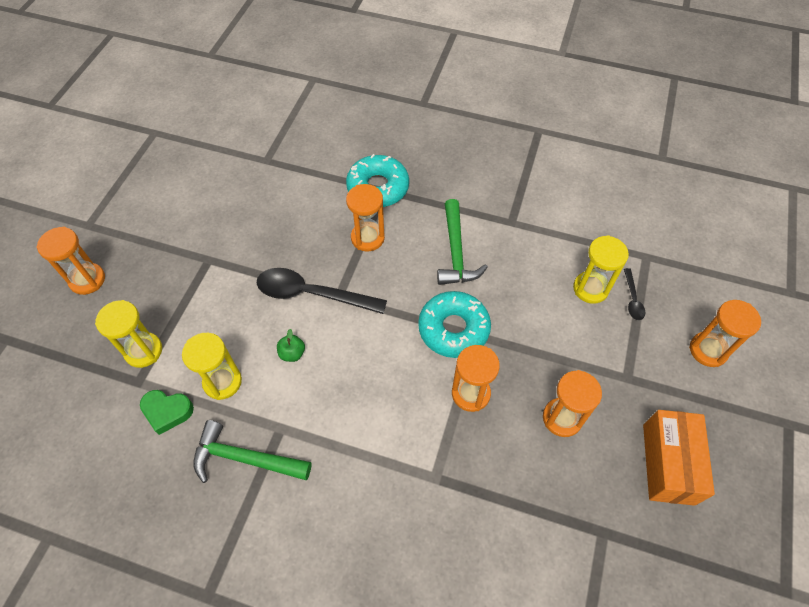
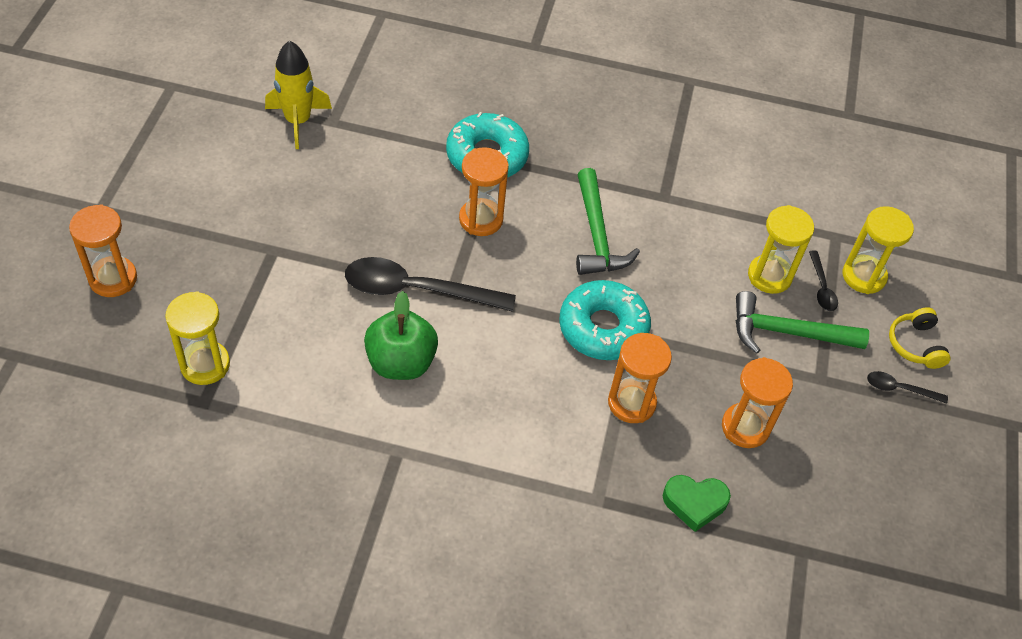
camera: 10 degrees left, 5 degrees down
(167, 412) = (249, 436): green heart -> green heart (694, 503)
(222, 382) = (315, 399): yellow hourglass -> yellow hourglass (863, 276)
(241, 159) = (298, 121): none -> yellow rocket
(245, 458) = (358, 487): green hammer -> green hammer (787, 332)
(292, 353) = (401, 362): green apple -> green apple, size x2.02
(668, 464) = (874, 473): orange box -> none
(693, 388) = (899, 389): none -> black spoon
(708, 350) = (915, 345): orange hourglass -> yellow headphones

